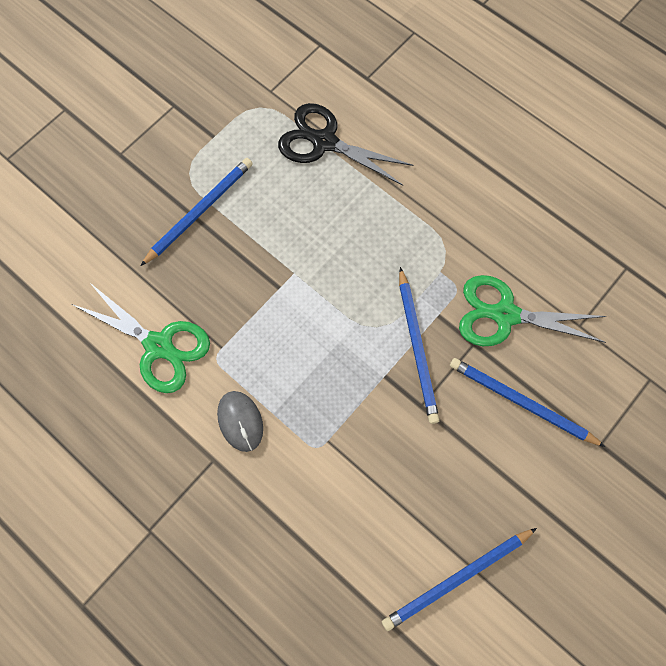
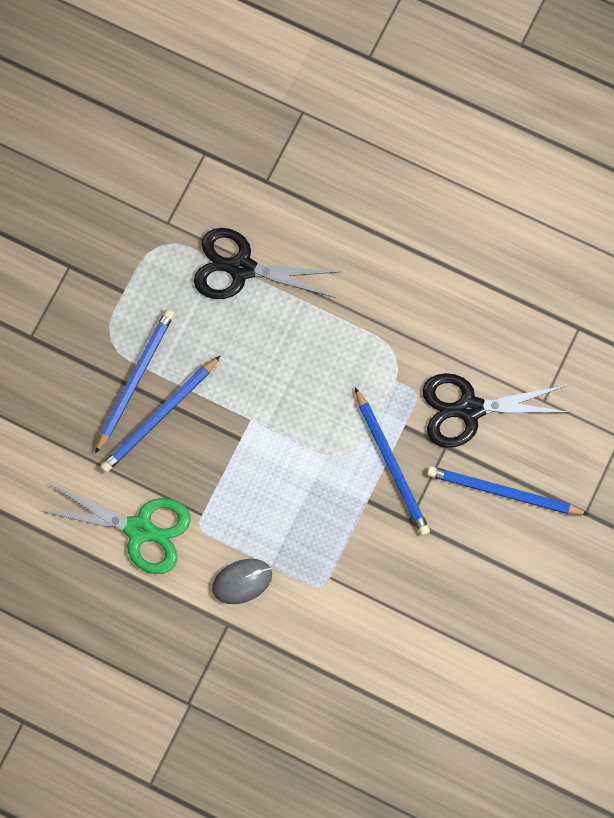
camera: 15 degrees left, 5 degrees up
(240, 421) = (242, 581): grey mouse -> grey mouse turned 75 degrees counterclockwise
(457, 579) = (479, 670): blue pencil -> blue pencil (159, 416)
(504, 315) = (469, 409): green scissors -> black scissors

